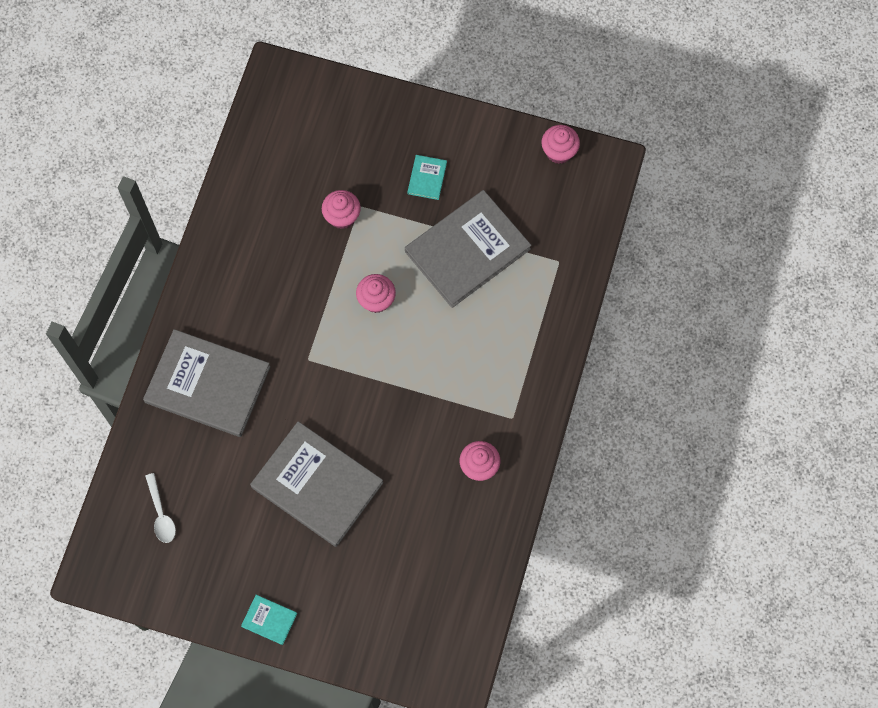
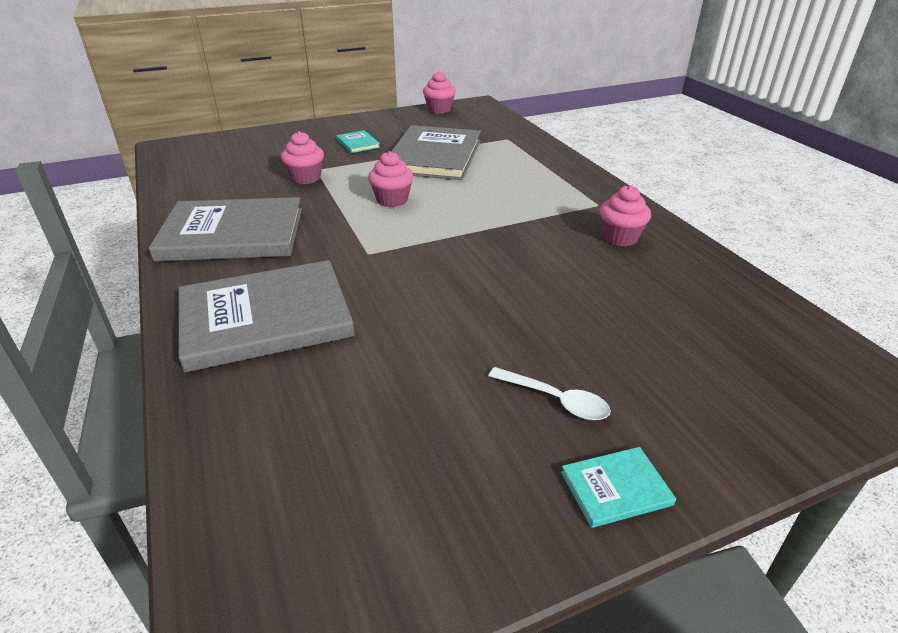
camera: 40 degrees left, 35 degrees down
(161, 513) = (311, 472): white spoon -> white spoon (555, 400)
(317, 485) = (493, 326): grey book -> grey book (232, 234)

